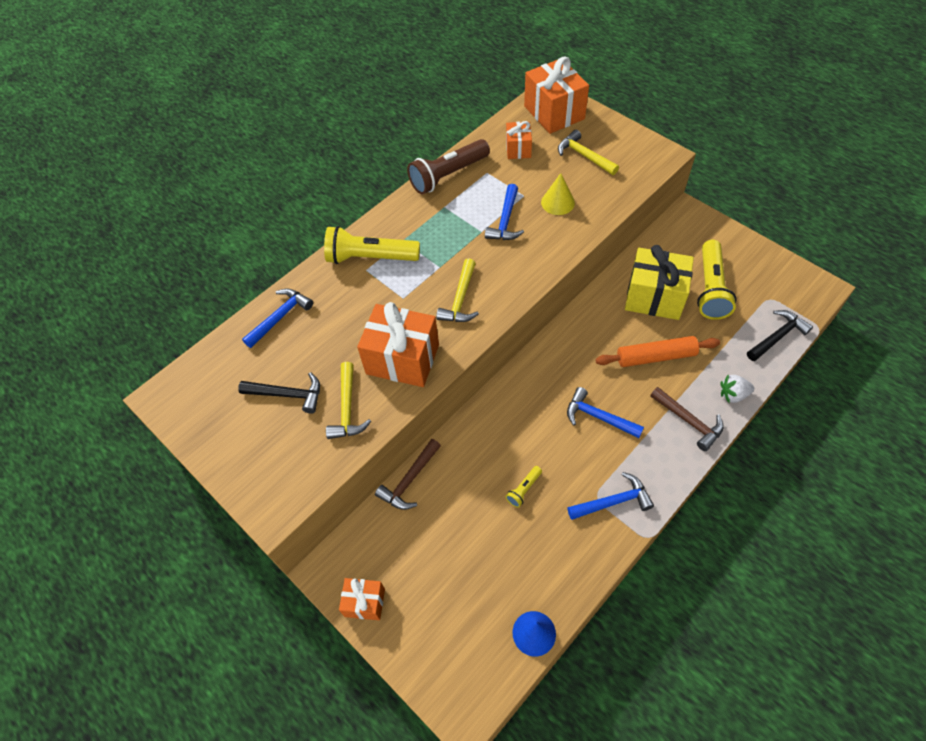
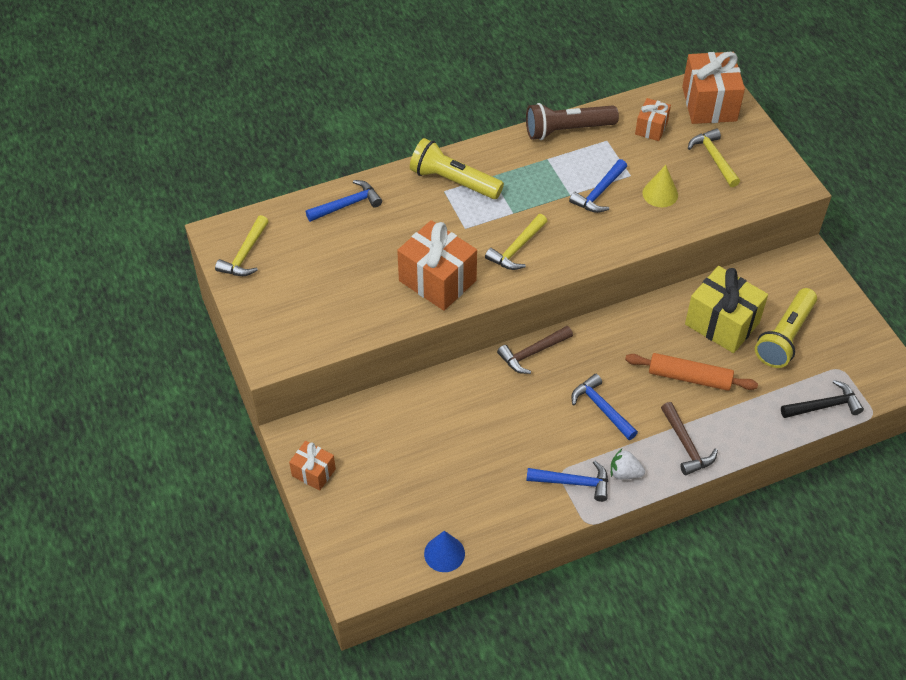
camera: 20 degrees right, 5 degrees down
(287, 394) = (323, 272): black hammer -> none
(347, 408) = (369, 303): yellow hammer -> yellow hammer (245, 254)
(410, 480) = (400, 393): brown hammer -> brown hammer (533, 353)
(523, 489) = (497, 441): yellow flashlight -> none
(733, 394) = (744, 439): white strawberry -> white strawberry (624, 473)

